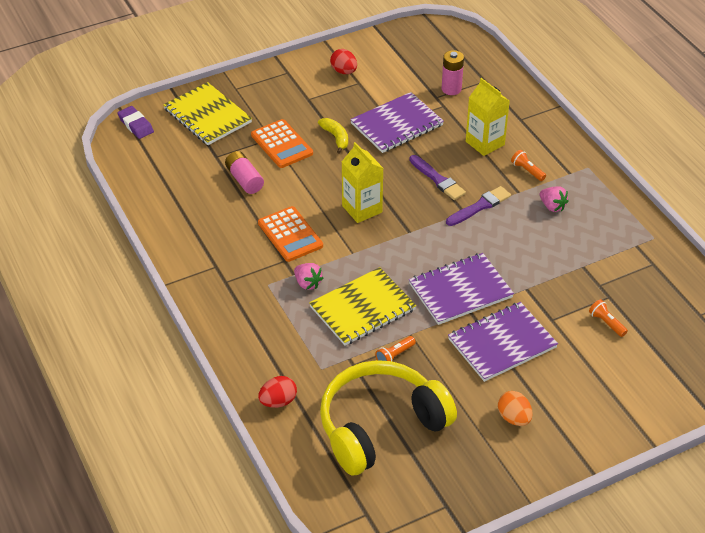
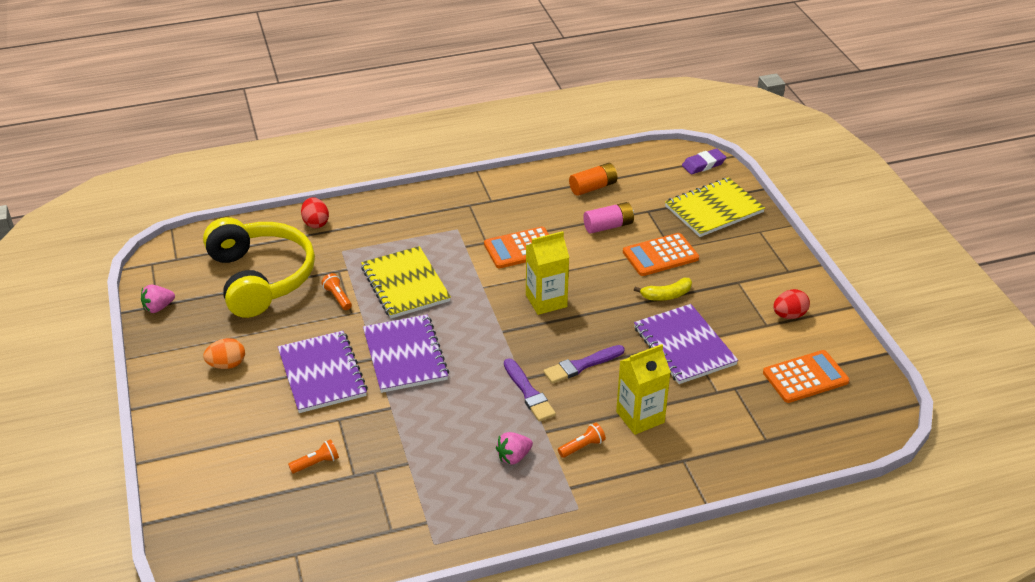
camera: 100 degrees right, 5 degrees down
(183, 195) = (593, 187): none -> orange battery
(307, 283) = (450, 253): pink strawberry -> pink strawberry (158, 307)
(413, 63) = (805, 377): none -> orange calculator
(451, 89) = (750, 404): pink battery -> none

